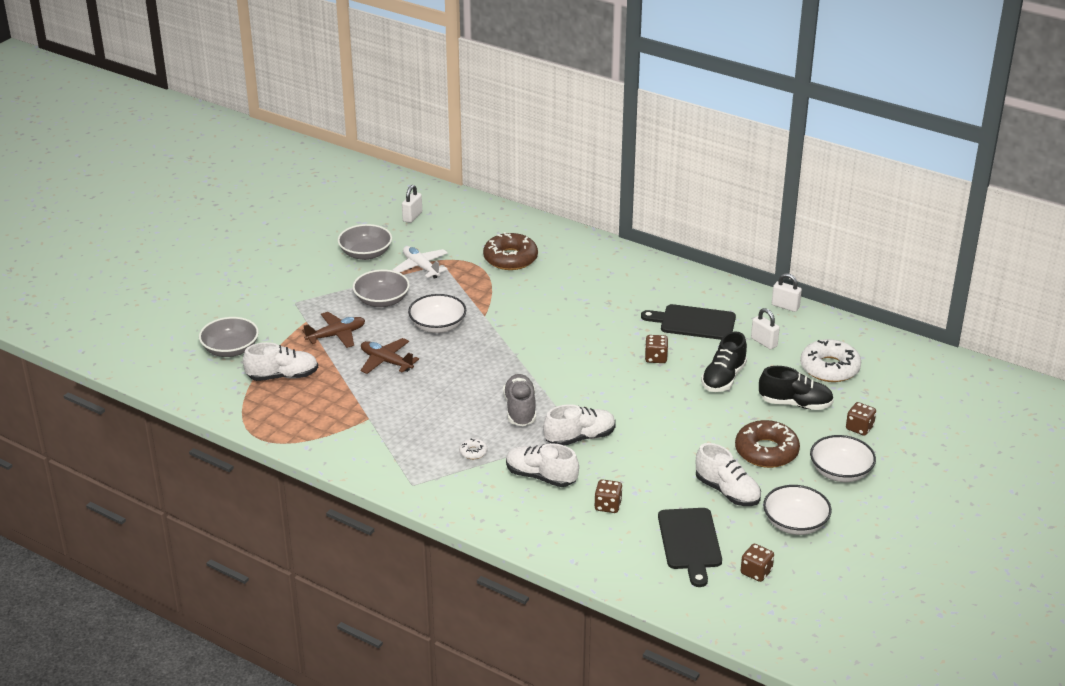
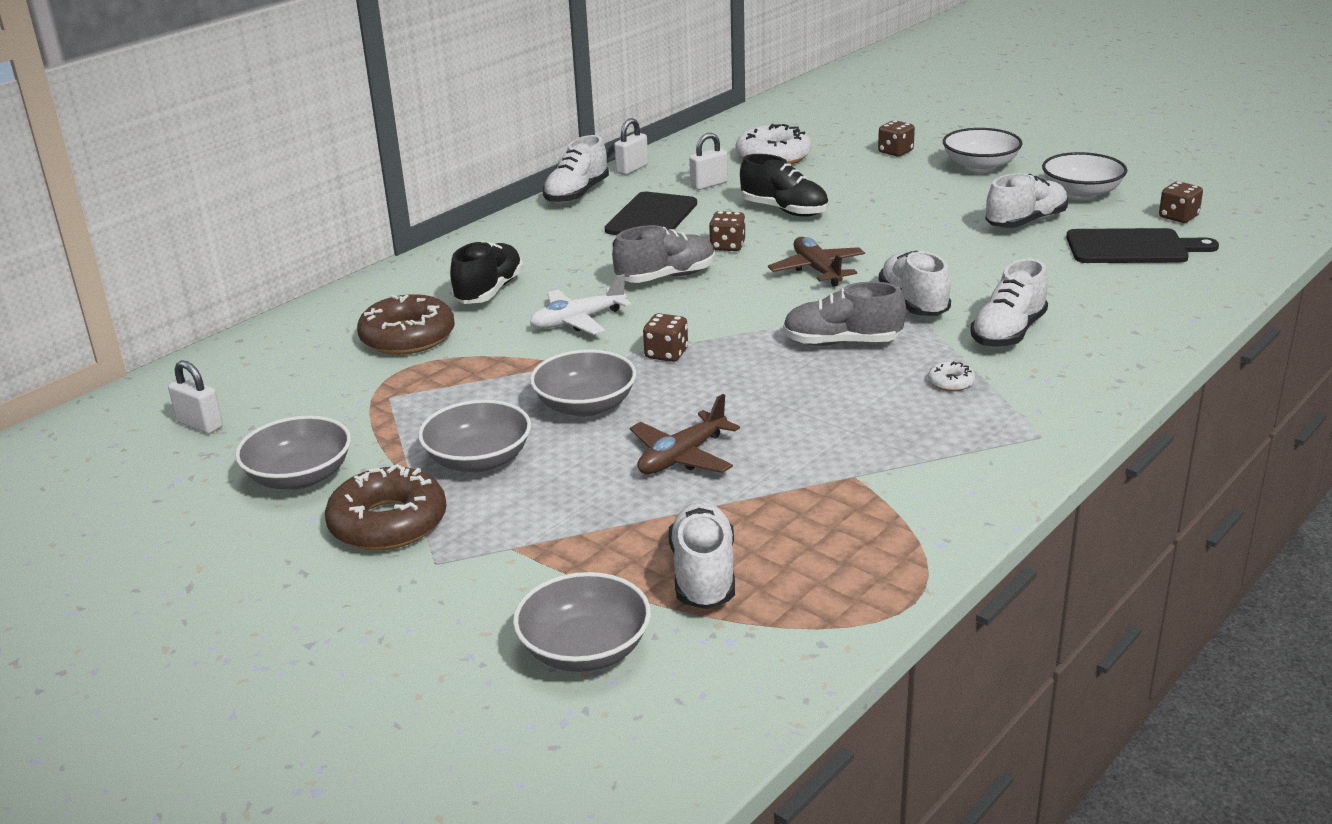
camera: 80 degrees left, 5 degrees down
(336, 335) = (578, 511): brown plane -> brown plane (817, 270)
(421, 267) = (385, 418): white plane -> white plane (578, 321)
(437, 326) = (585, 405): white bowl -> grey bowl
(603, 337) = (666, 277): none -> grey shoe
(608, 505) = (1068, 291): brown dice -> brown dice (666, 354)
(731, 289) = (577, 194): none -> white shoe
(766, 451) = (942, 198): brown donut -> brown donut (388, 523)
(795, 404) = (845, 177): black shoe -> black shoe (489, 291)

